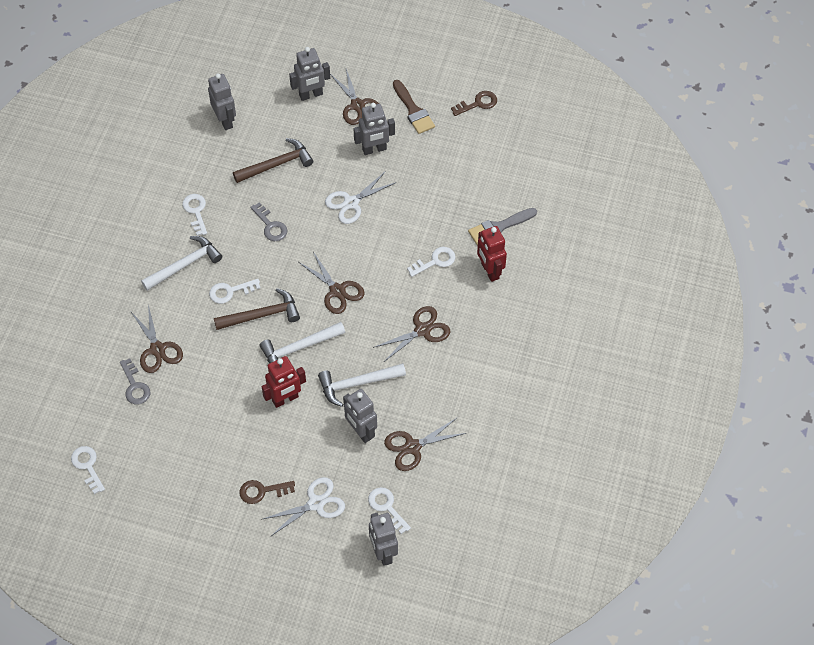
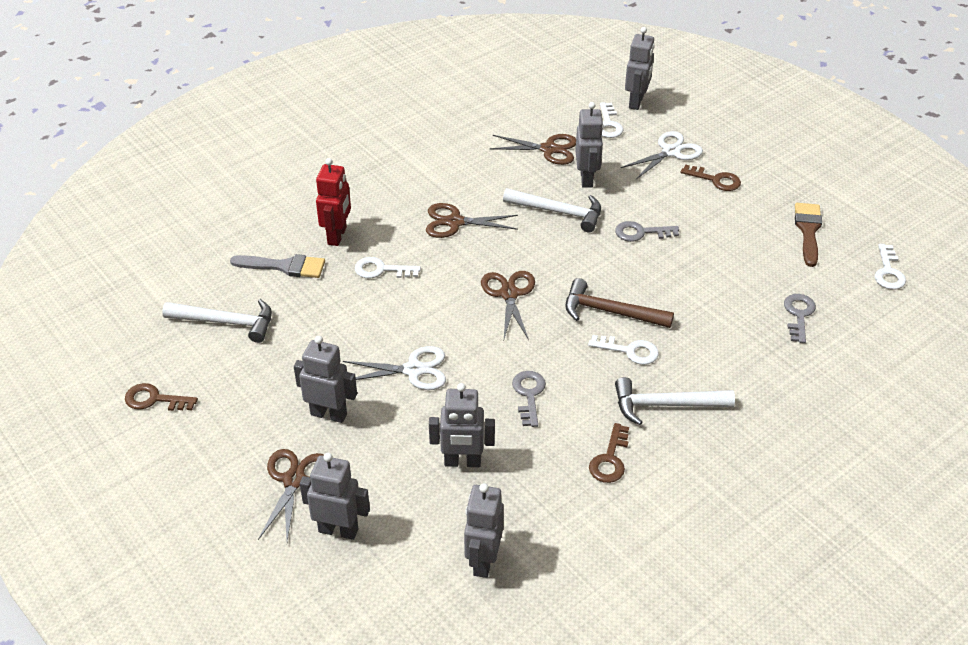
camera: 145 degrees left, 15 degrees down
(157, 349) = (752, 336): brown scissors -> none
(196, 211) = (610, 459): white key -> brown key
(276, 164) = (462, 462): brown hammer -> grey robot
(285, 399) = (641, 233): red robot -> grey key
(299, 348) = (593, 265): white hammer -> white hammer (226, 322)
(316, 503) = (671, 152): white scissors -> white scissors turned 135 degrees clockwise
(413, 110) = (235, 434): brown brush -> brown brush (808, 231)

